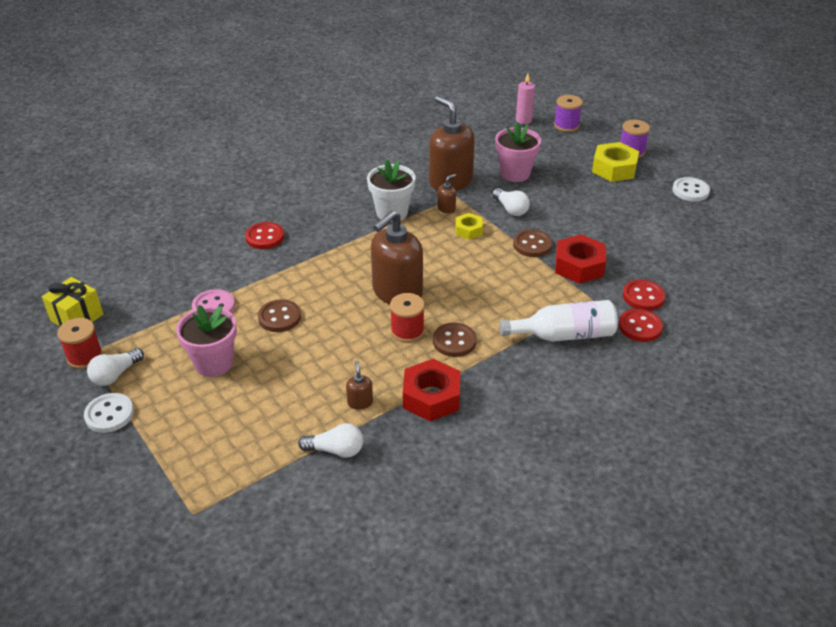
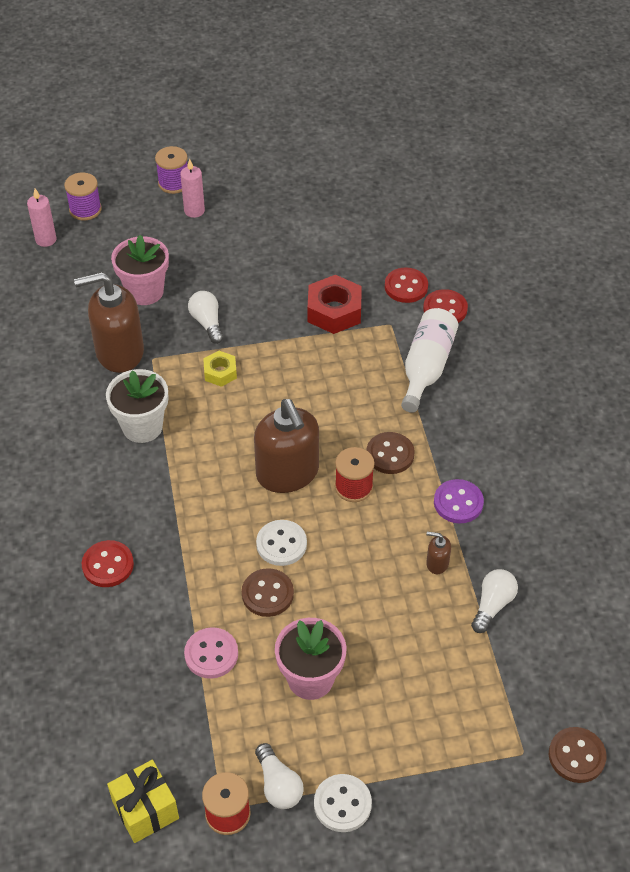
camera: 65 degrees left, 10 degrees up
(431, 397) = (458, 503): red nut -> purple button
(446, 208) = (168, 375): brown soap dispenser -> none
(510, 209) = (207, 323): white light bulb -> white light bulb turned 105 degrees counterclockwise
(532, 245) = (279, 332): brown button -> brown button (576, 756)
(614, 168) = (194, 211): yellow nut -> pink candle
(690, 191) = (271, 175): white button -> white button (281, 544)

